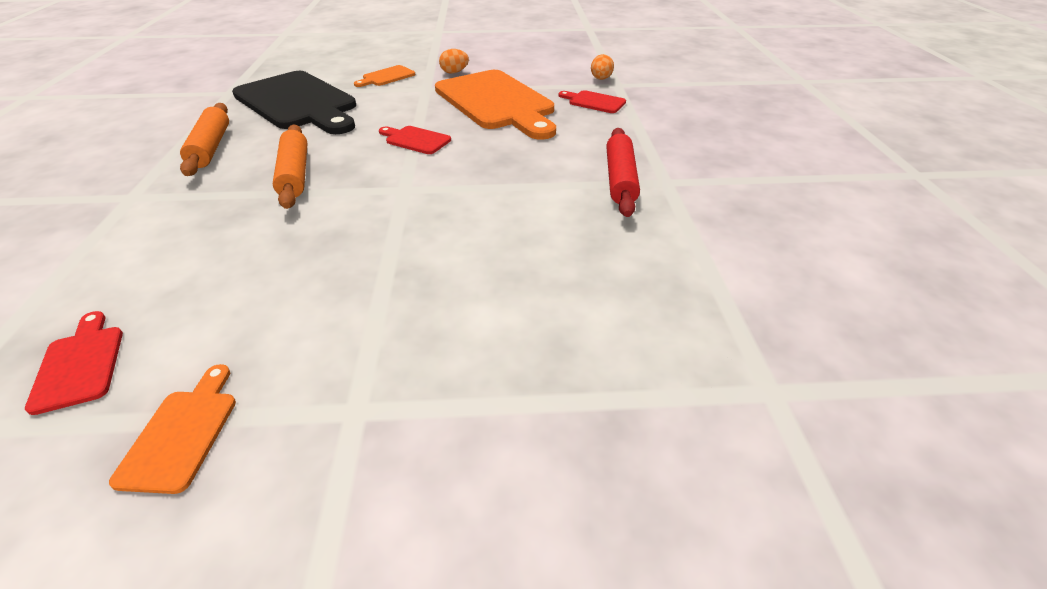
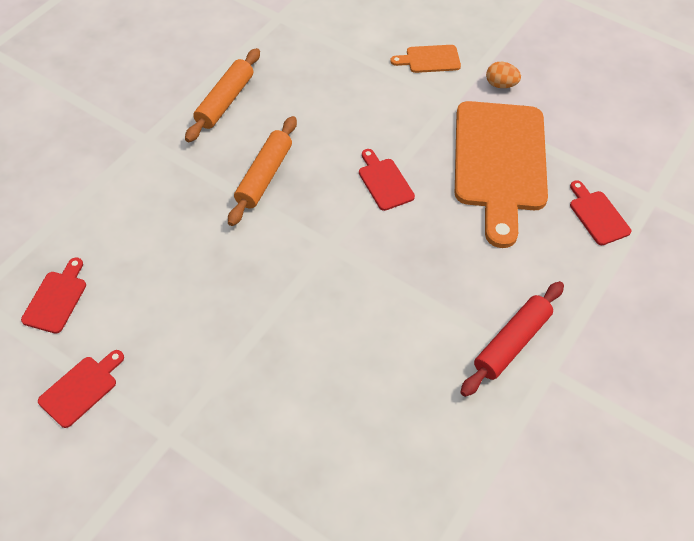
camera: 35 degrees right, 15 degrees up
(182, 433) = (81, 388): orange cutting board -> red cutting board
(298, 103) = (325, 66): black cutting board -> none
(601, 79) = (643, 178): orange egg -> none

